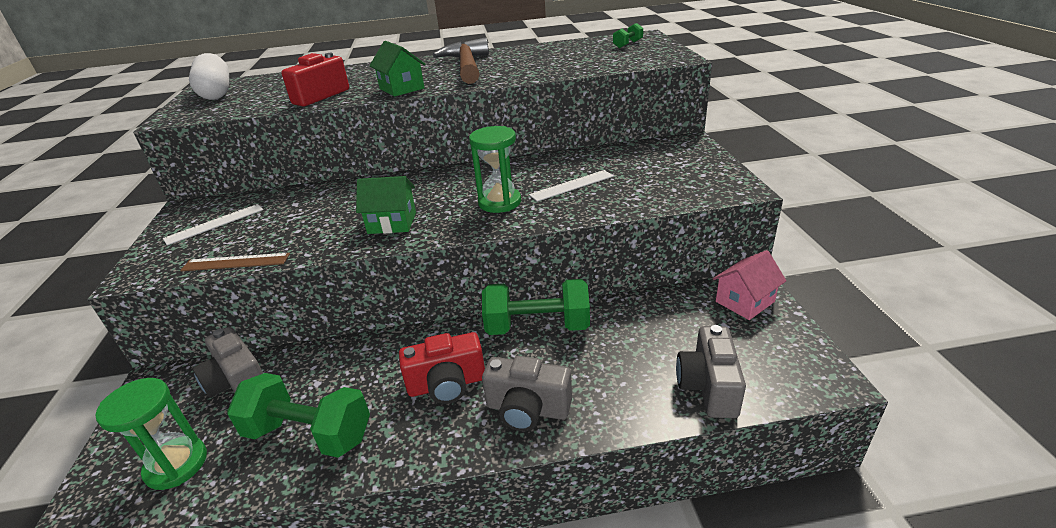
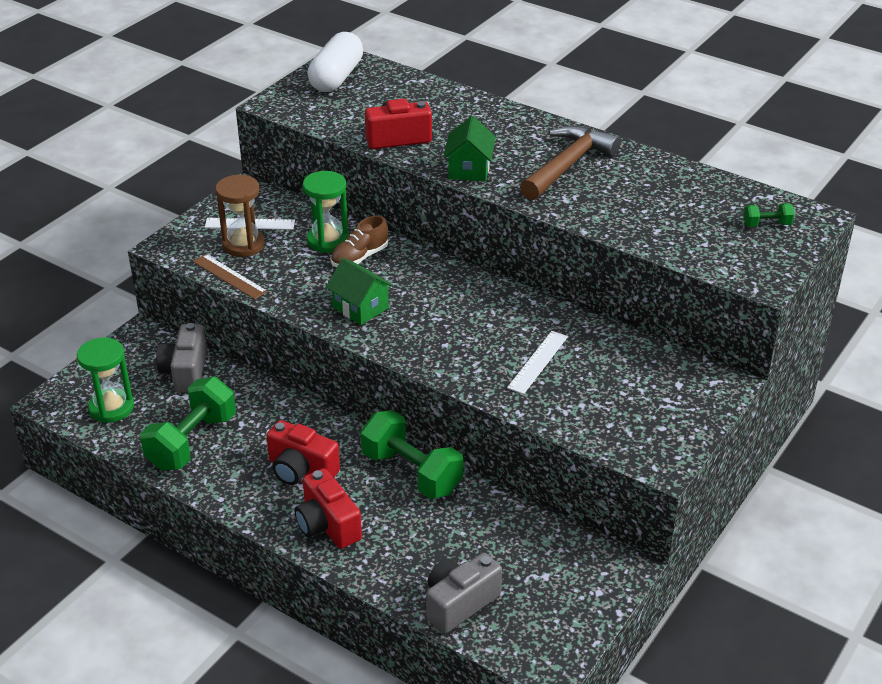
camera: 40 degrees right, 5 degrees up
(224, 238) = (243, 245): none -> brown hourglass
(309, 434) = (192, 442): green dumbbell -> green dumbbell turned 60 degrees clockwise
(347, 199) = (359, 257): none -> brown shoe
(499, 202) = (459, 340): green hourglass -> green hourglass (328, 241)
(527, 409) = (327, 525): grey camera -> red camera
(571, 185) = (537, 362): white ruler -> white ruler turned 75 degrees counterclockwise
(745, 301) = (594, 572): pink house -> none

